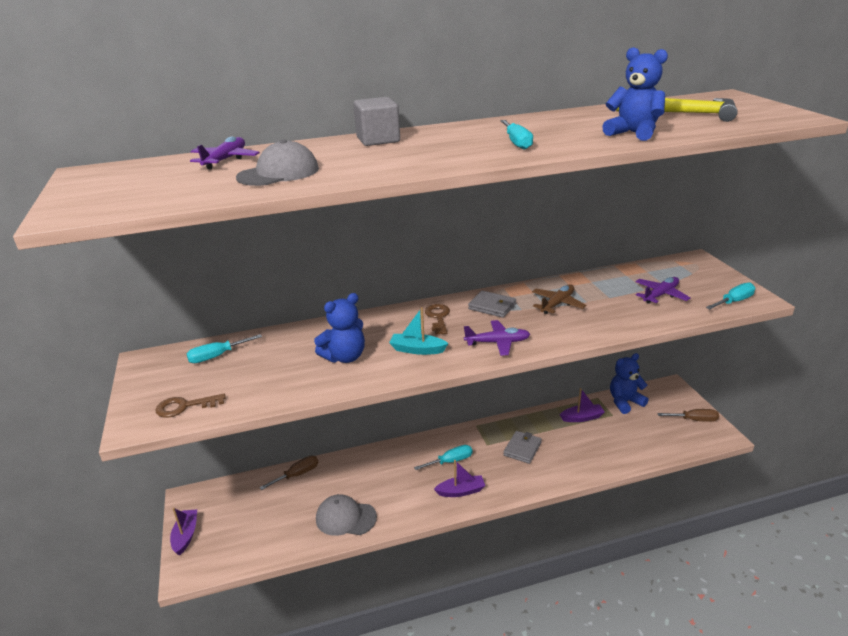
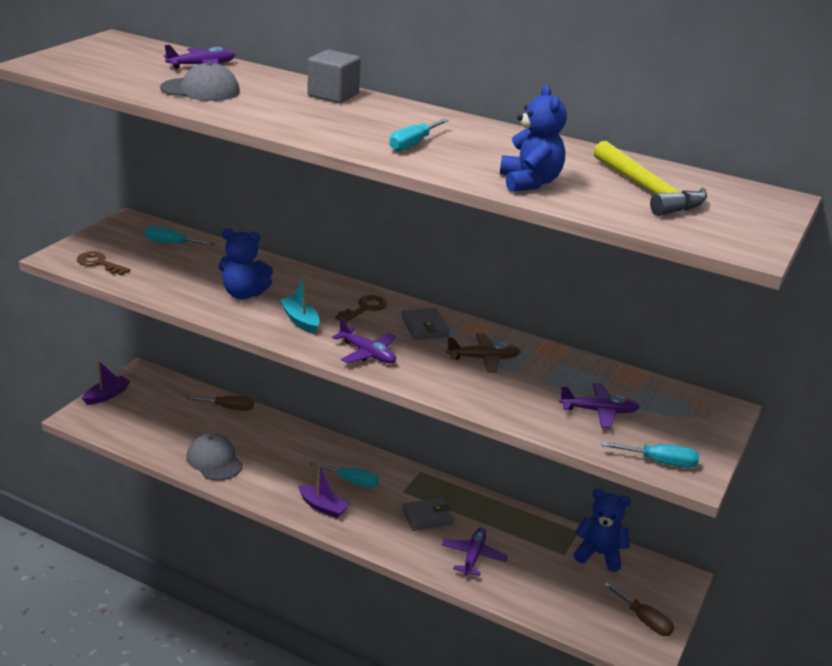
camera: 40 degrees right, 0 degrees up
(579, 452) = (473, 556): none -> purple plane
(582, 417) = (529, 534): purple boat -> none

